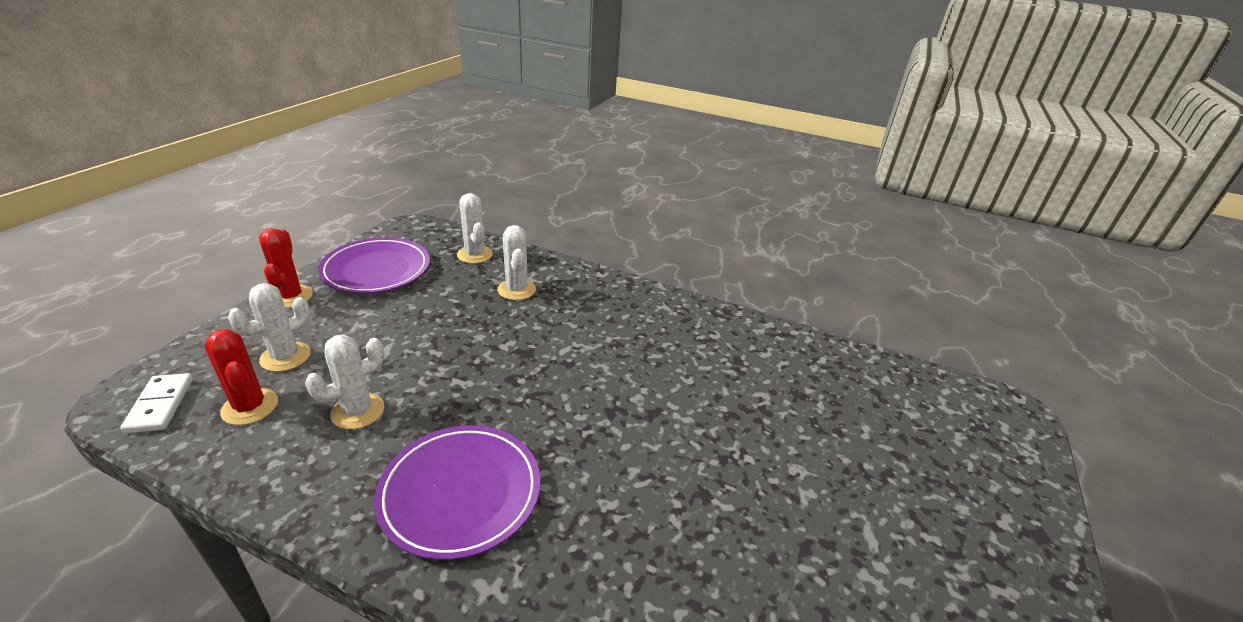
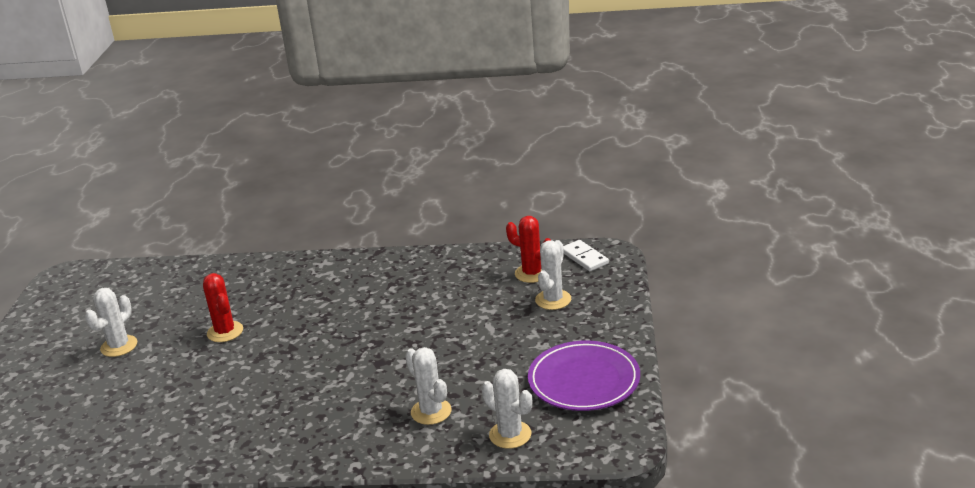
camera: 165 degrees right, 5 degrees down
(291, 297) = (617, 333): red cactus -> red cactus (225, 332)
(358, 411) = (464, 293): white cactus -> white cactus (119, 346)
(460, 493) = (364, 283): purple plate -> none

